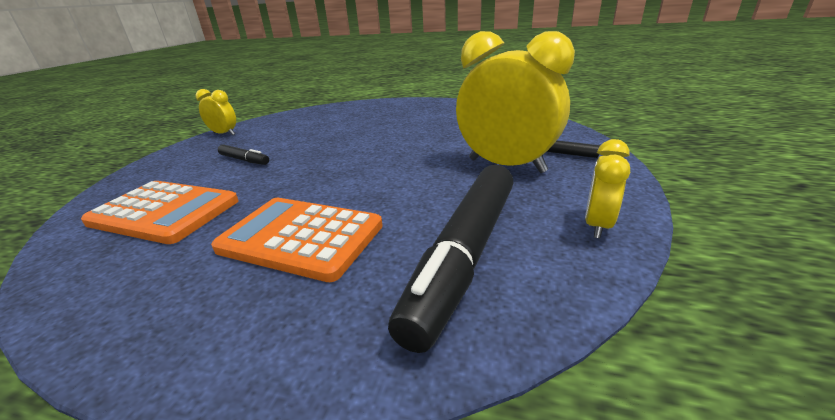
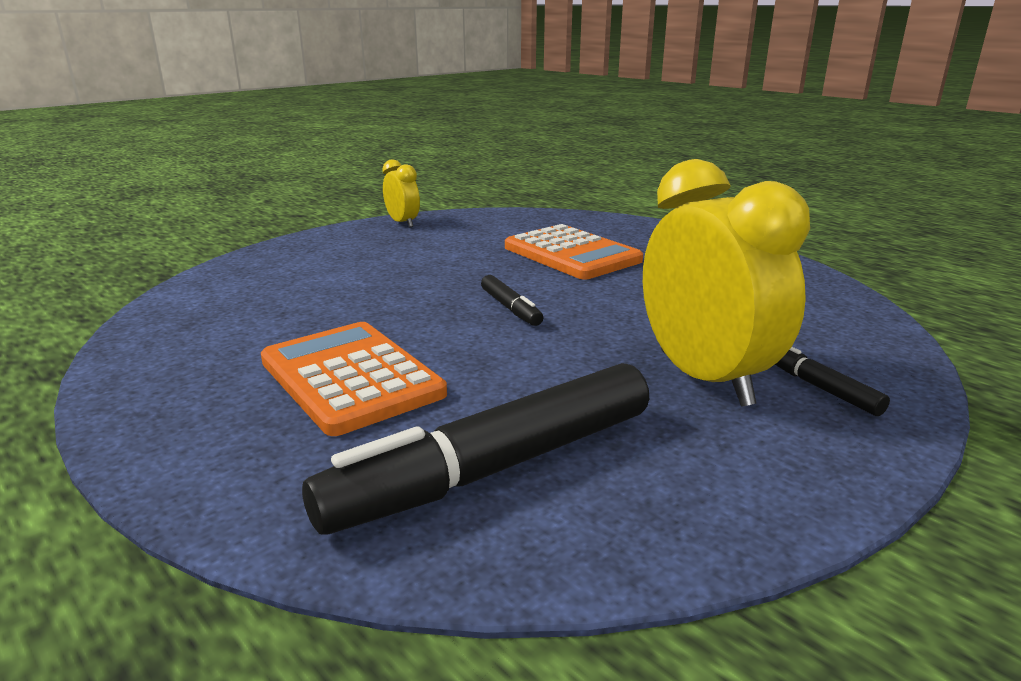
camera: 30 degrees right, 5 degrees down
(164, 212) = (262, 302): orange calculator -> orange calculator (571, 254)
(244, 160) = (389, 265): black marker -> black marker (510, 308)
(597, 225) = (720, 508): yellow clock -> none

